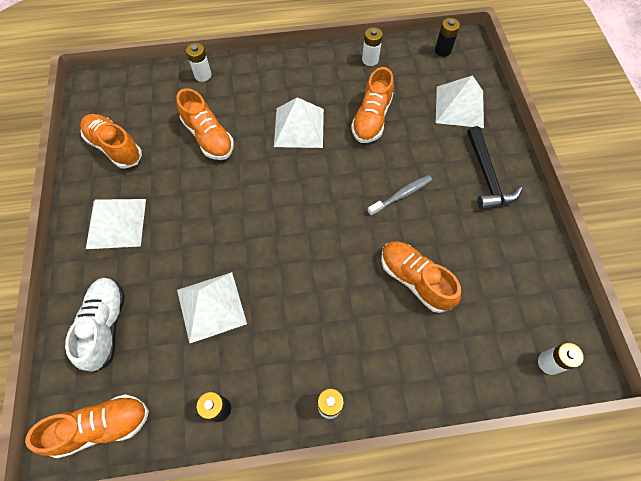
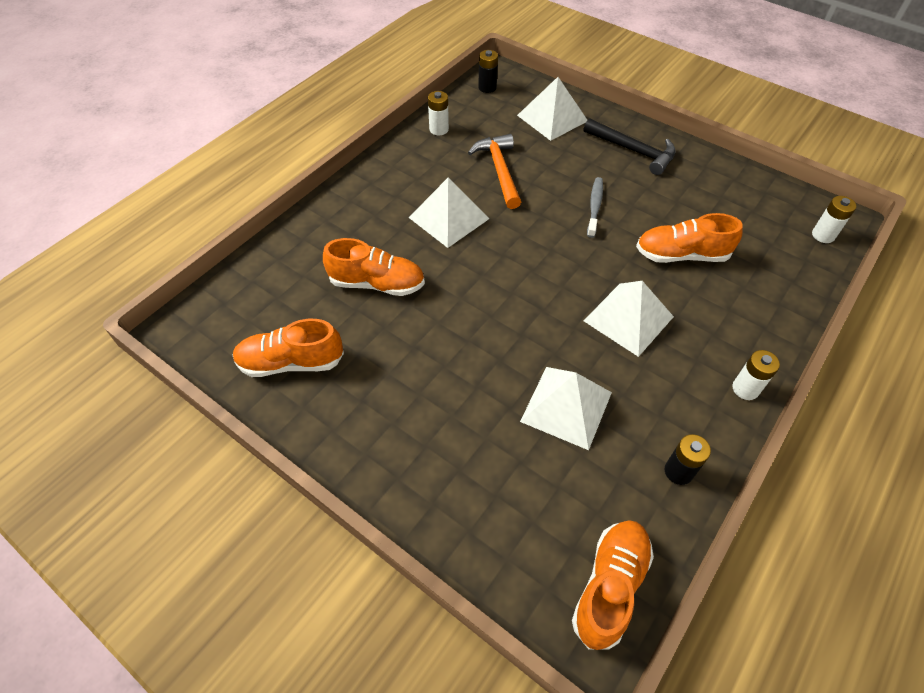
camera: 45 degrees left, 10 degrees down
(105, 325) = (498, 509): white shoe -> none
(116, 223) = (386, 421): white pyramid -> white pyramid (628, 318)
(203, 75) = (299, 239): white battery -> none
(371, 119) = (499, 170): orange shoe -> orange hammer

